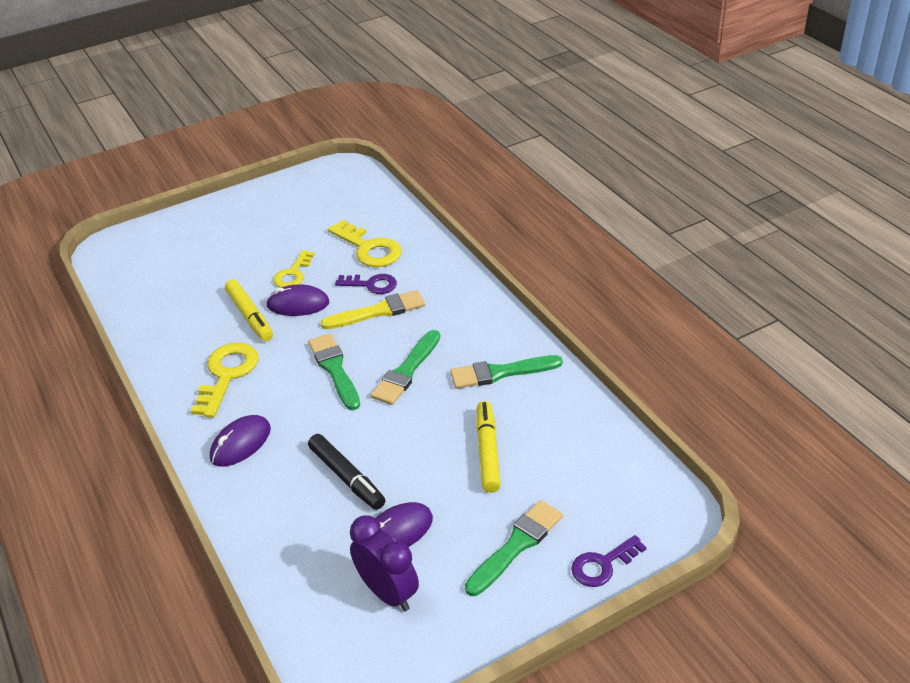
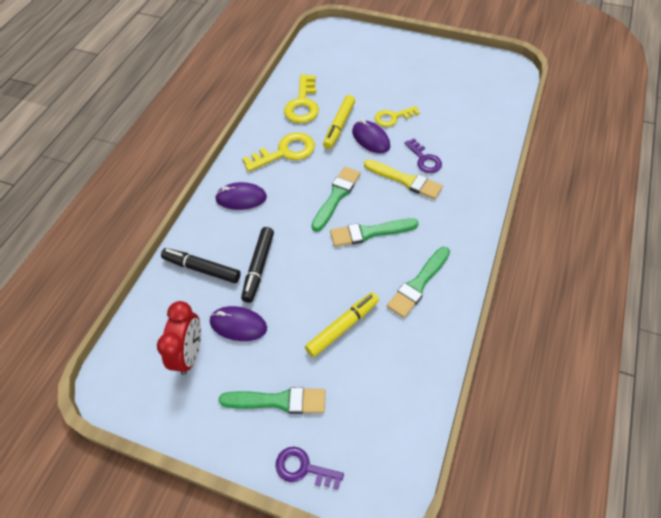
camera: 50 degrees right, 15 degrees up
(292, 526) = (202, 269): none -> black marker
(369, 249) = (454, 134): yellow key -> yellow key (303, 104)
(388, 592) = (190, 354): purple clock -> red clock
(500, 373) = (418, 284): green brush -> green brush turned 90 degrees counterclockwise

